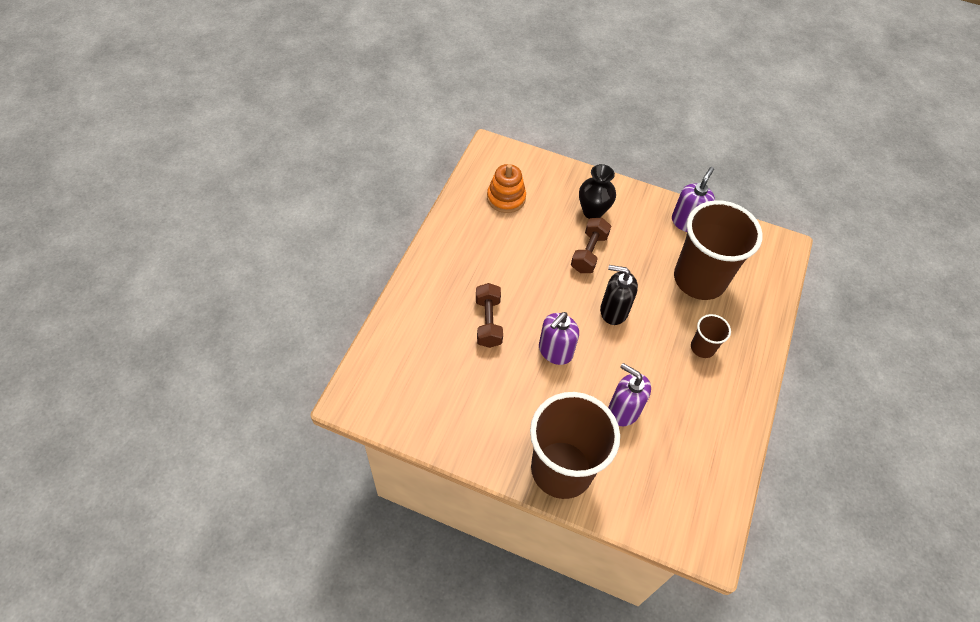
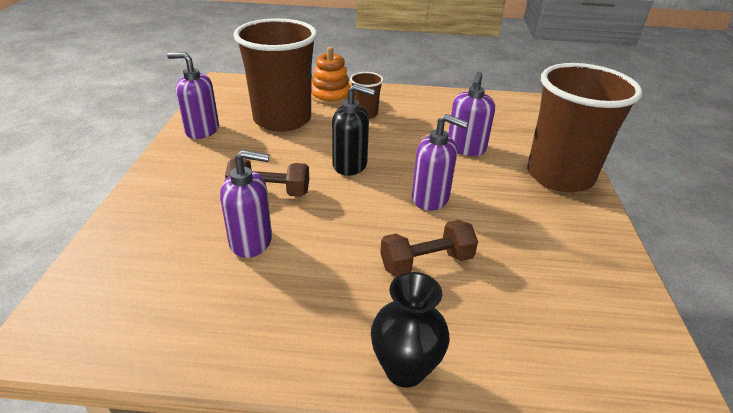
camera: 105 degrees left, 20 degrees down
(506, 198) = (175, 290): orange stacking toy -> orange stacking toy (330, 96)
(537, 235) = (251, 241): none -> purple soap dispenser
(592, 211) = (194, 197): black vase -> black vase (405, 369)
(613, 311) = (350, 165): black soap dispenser -> black soap dispenser turned 75 degrees counterclockwise

